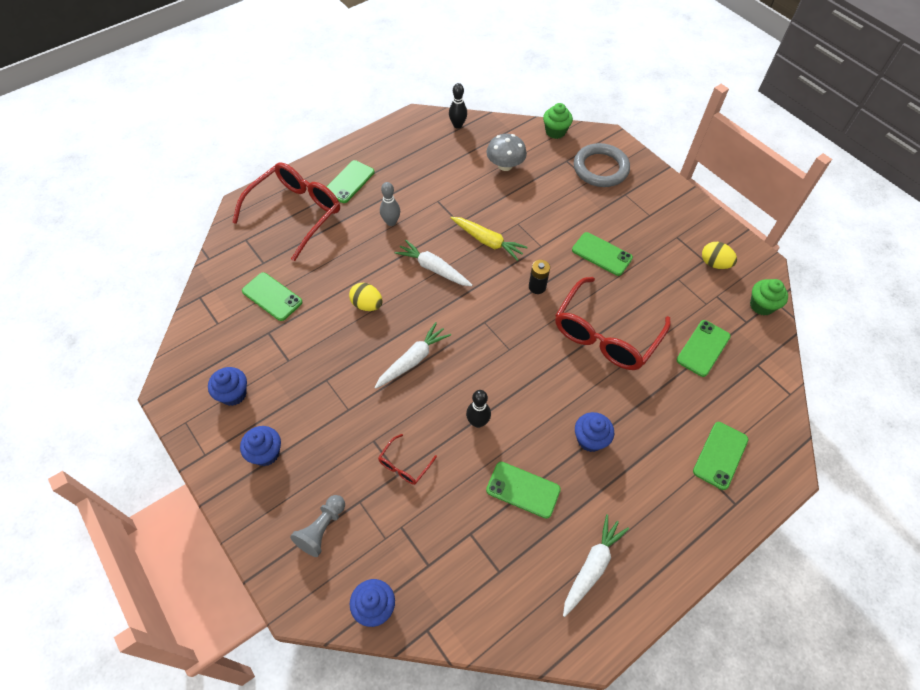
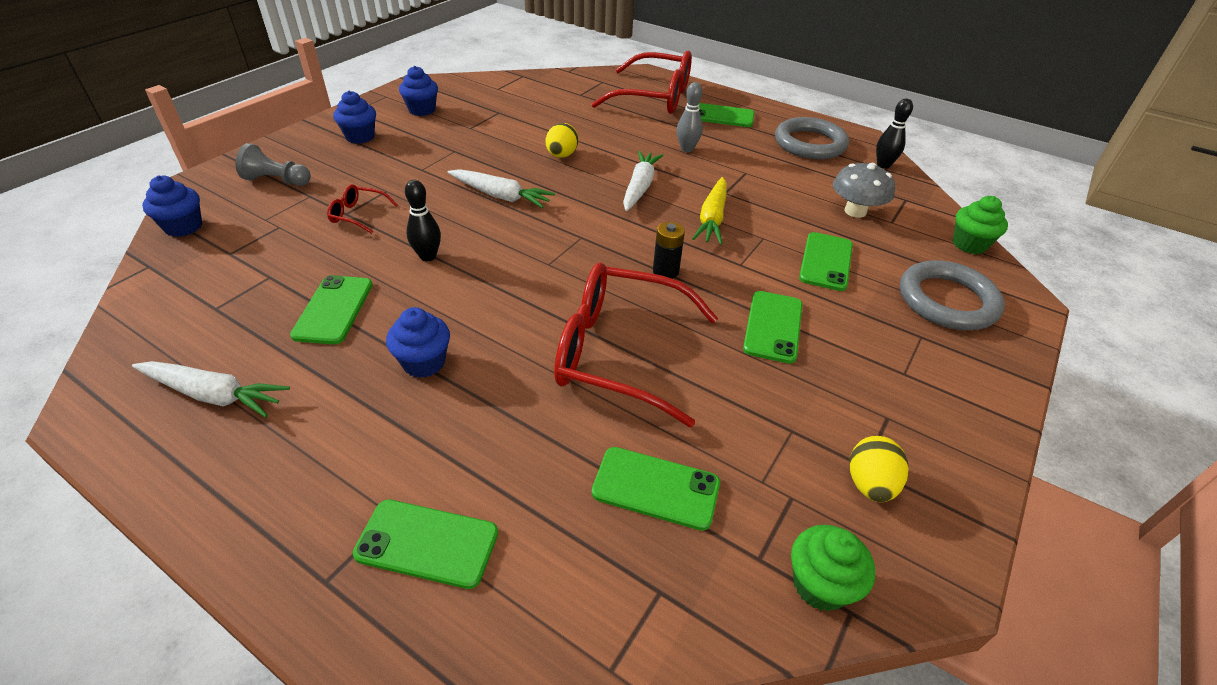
camera: 70 degrees right, 15 degrees down
(272, 297) = (542, 106): green phone -> green phone (826, 261)
(414, 149) = (809, 144): none -> grey ring

